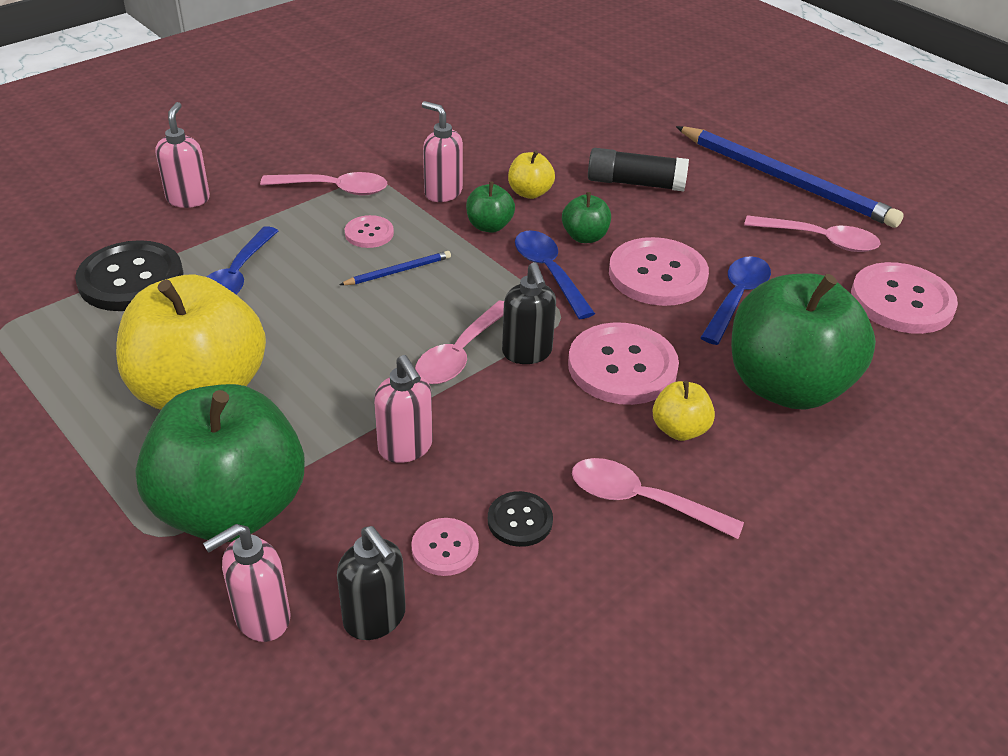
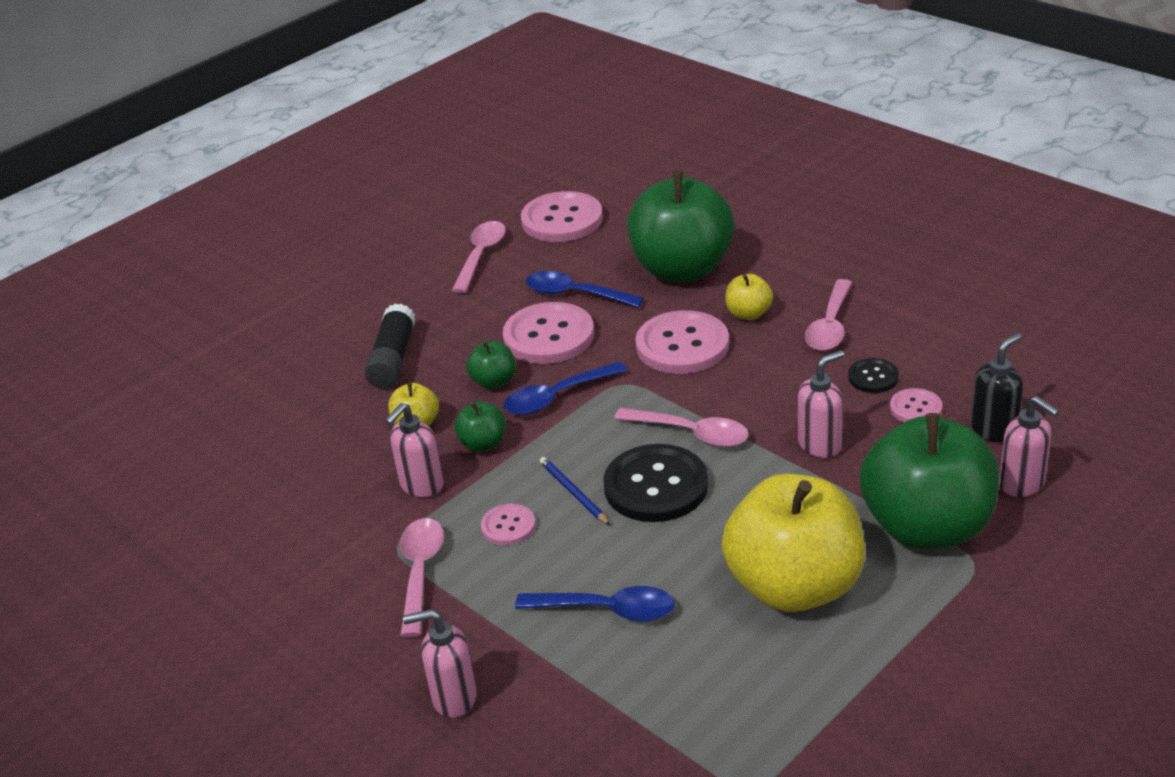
camera: 90 degrees left, 5 degrees down
(131, 279) = (629, 698): black button -> black button (656, 486)
(527, 353) = (679, 396): black soap dispenser -> none
(785, 180) = (382, 274): blue pencil -> none

